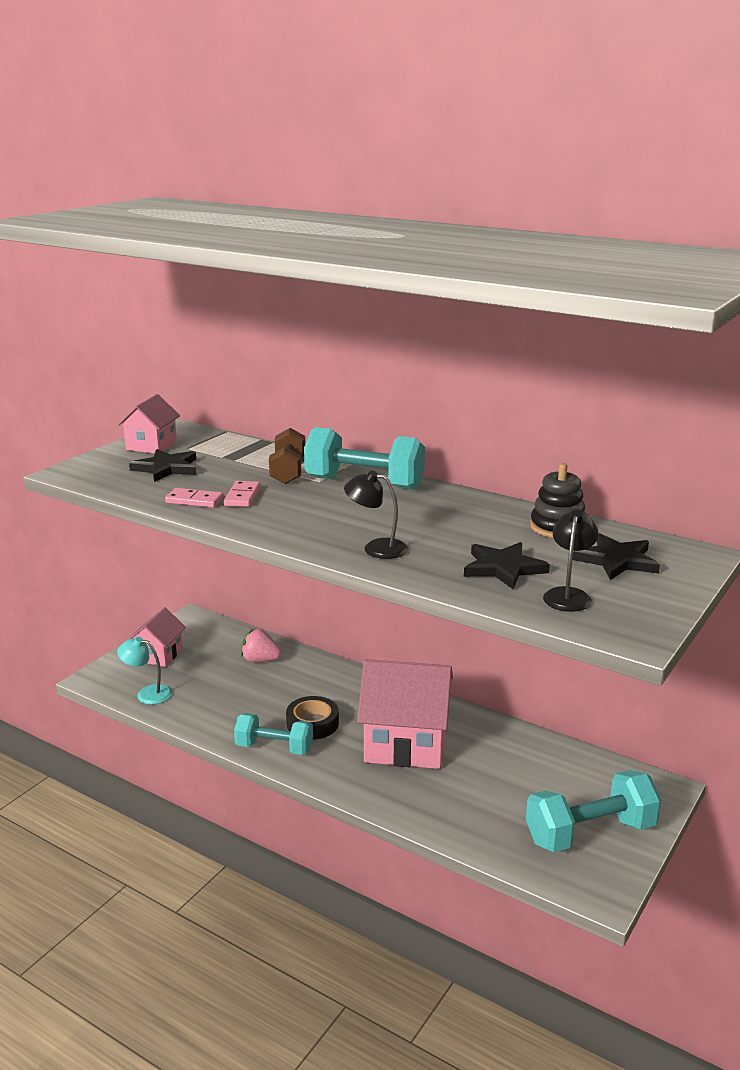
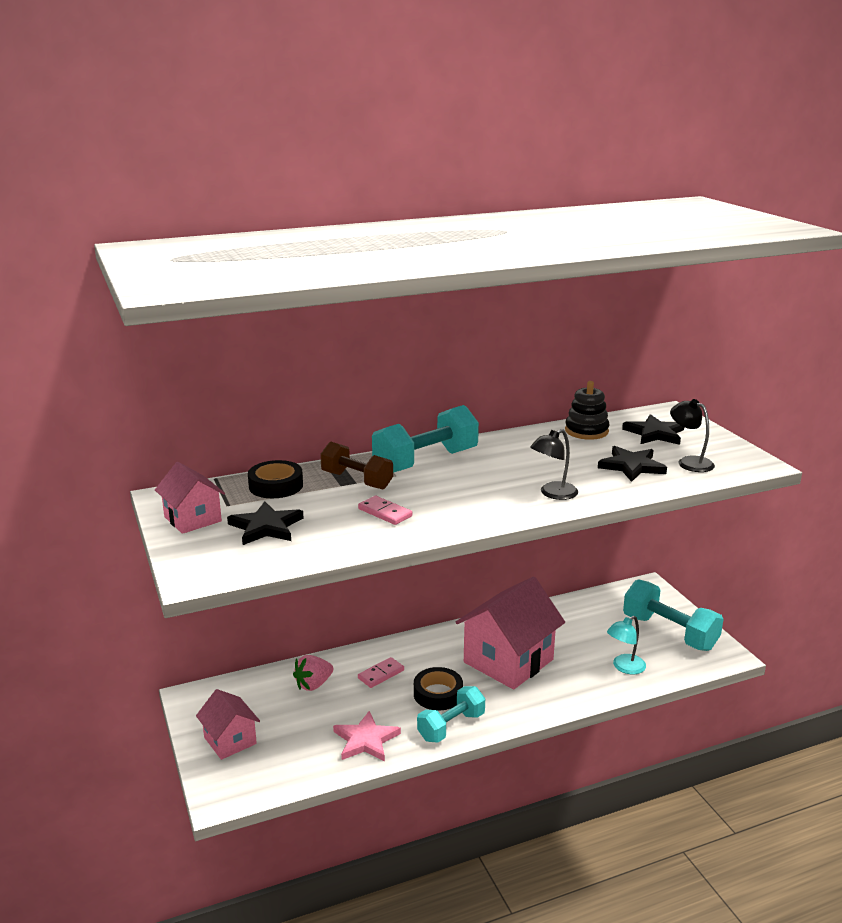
camera: 55 degrees left, 0 degrees up
(147, 693) = (289, 771): turquoise lamp -> turquoise lamp (624, 667)
(194, 500) = (364, 534): pink domino -> pink domino (381, 674)
(215, 712) = (366, 740): none -> pink star
(239, 451) = (276, 486): none -> black tape
(590, 833) = (669, 632): turquoise dumbbell -> turquoise dumbbell turned 60 degrees counterclockwise

